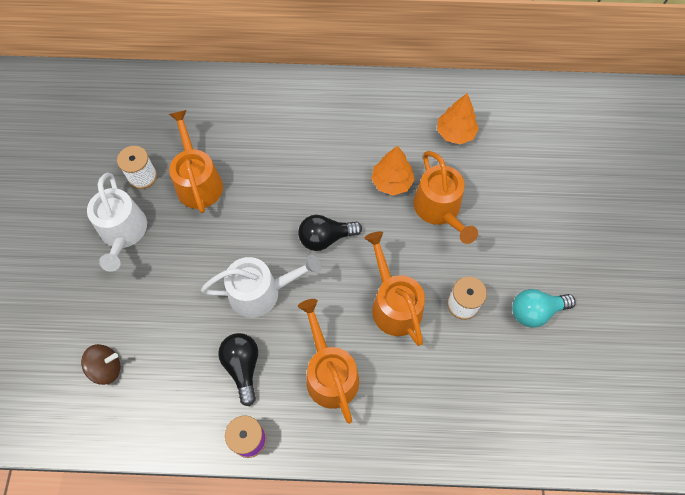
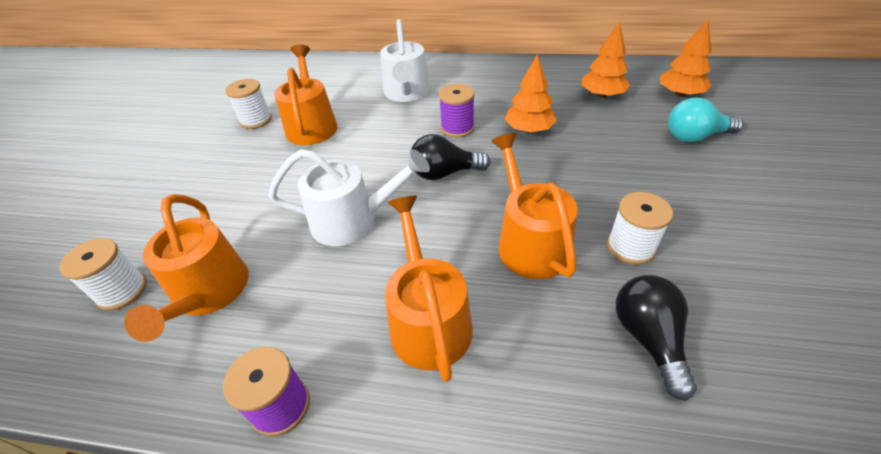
camera: 10 degrees right, 20 degrees down
(106, 368) = (122, 291): brown spinning top -> white spool
(123, 232) = (214, 161): white watering can -> white watering can (407, 93)
(243, 367) = (303, 302): black light bulb -> black light bulb (648, 338)
(330, 181) = (457, 128): none -> purple spool
(439, 209) = (588, 153): orange watering can -> orange watering can (209, 293)
(521, 130) = (679, 94): none -> orange tree
(535, 311) = (746, 261): turquoise light bulb -> turquoise light bulb (695, 137)

